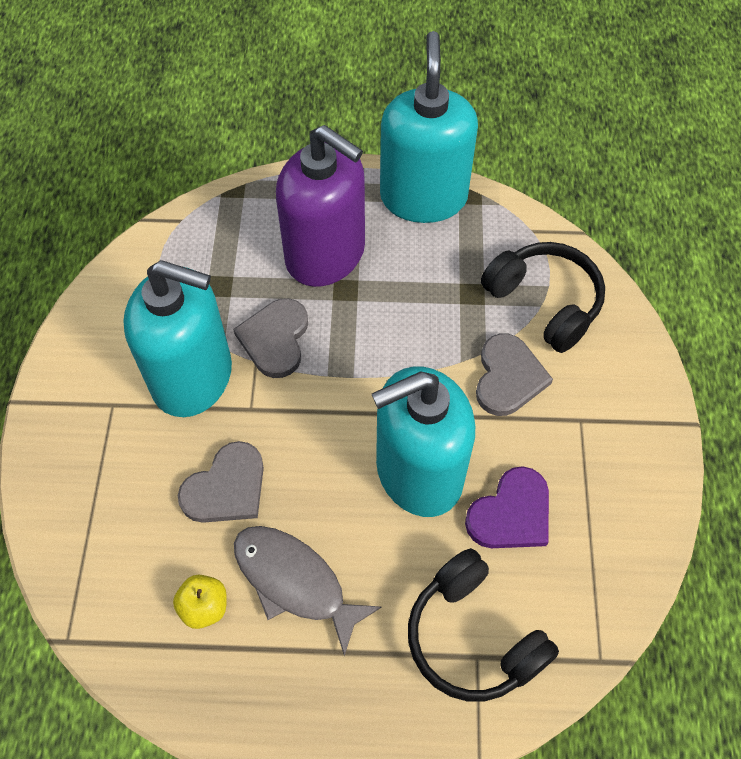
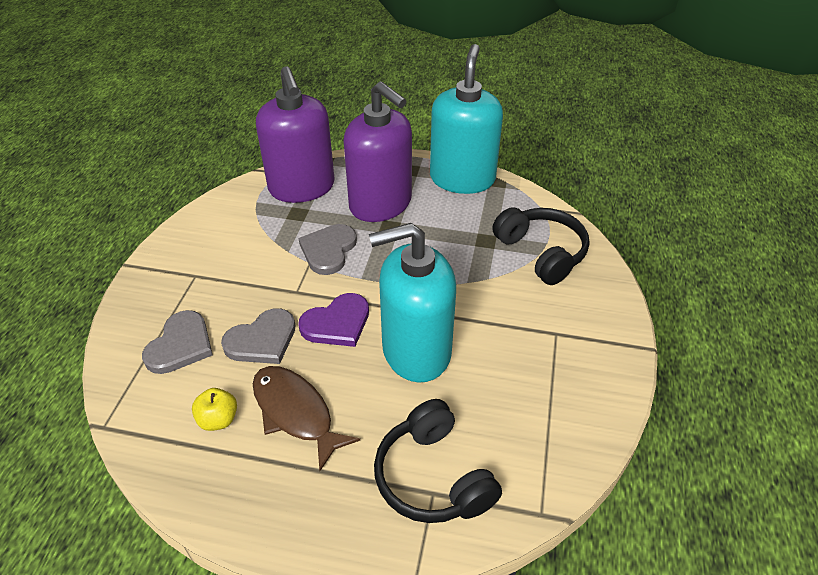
camera: 10 degrees right, 15 degrees down
(193, 377) = (260, 266): turquoise soap dispenser -> none
(214, 241) = (302, 187): none -> purple soap dispenser
(295, 582) = (296, 413): grey fish -> brown fish
(508, 377) = (502, 297): grey heart -> grey heart (180, 345)
(511, 513) = (485, 390): purple heart -> purple heart (337, 323)

